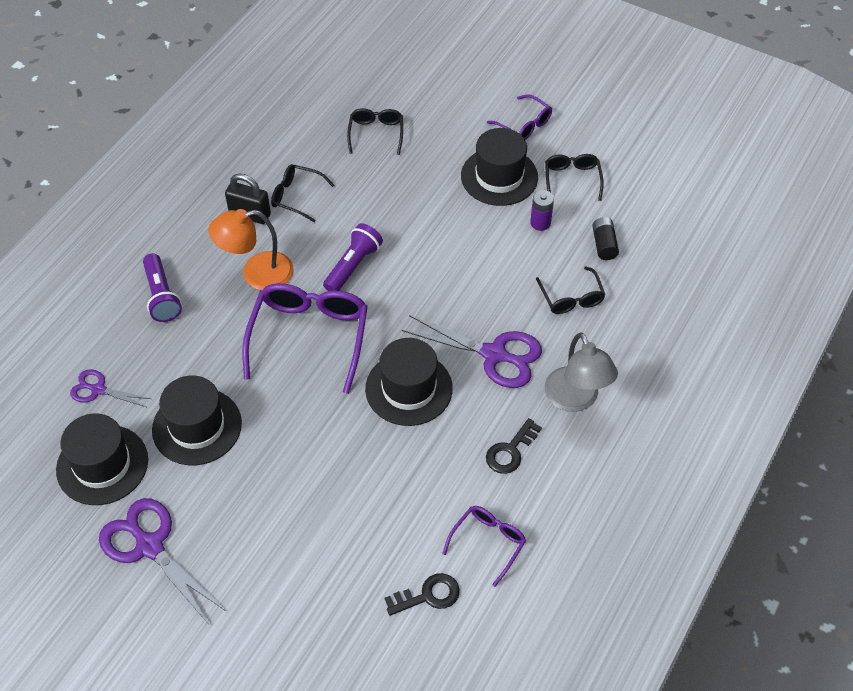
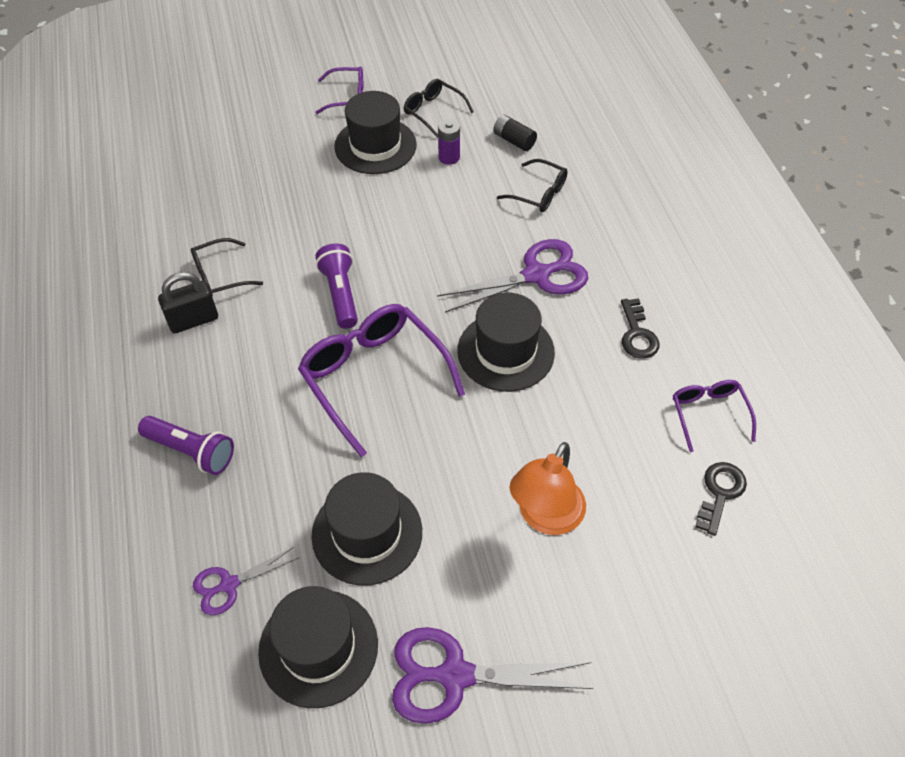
camera: 45 degrees left, 0 degrees up
(257, 274) = (261, 363): orange lamp -> orange lamp (545, 517)
(376, 133) = (231, 180): black glasses -> none
(576, 399) = (633, 261): grey lamp -> none

